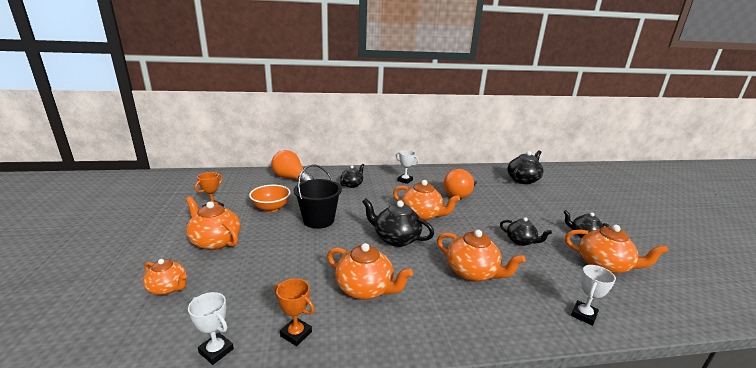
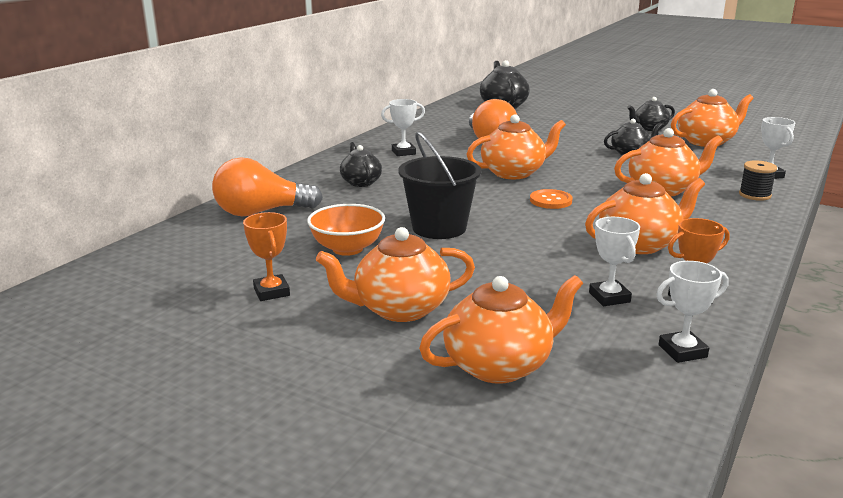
camera: 50 degrees left, 0 degrees up
(168, 288) = (499, 365): orange teapot -> orange teapot, size x1.58
(274, 300) = (609, 297): none -> white trophy
(396, 238) = (550, 200): black teapot -> orange button
(526, 318) = (754, 195): none -> black spool

